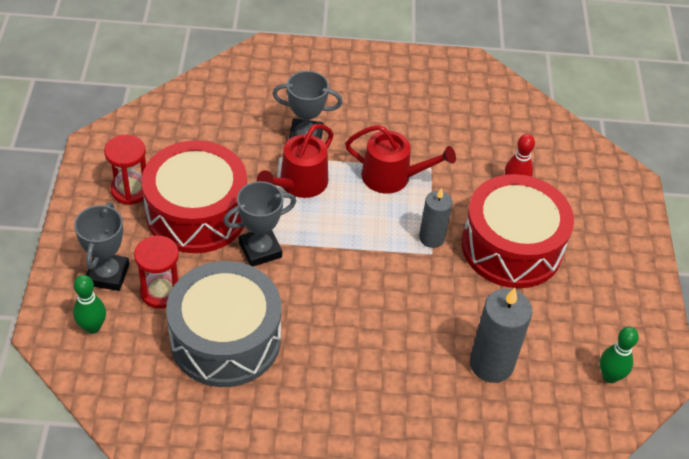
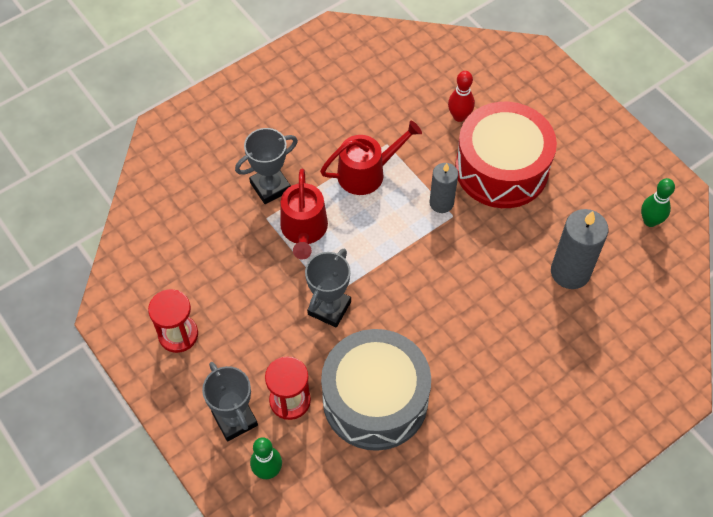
camera: 35 degrees left, 10 degrees up
(197, 213) = (251, 314): red drum -> none

